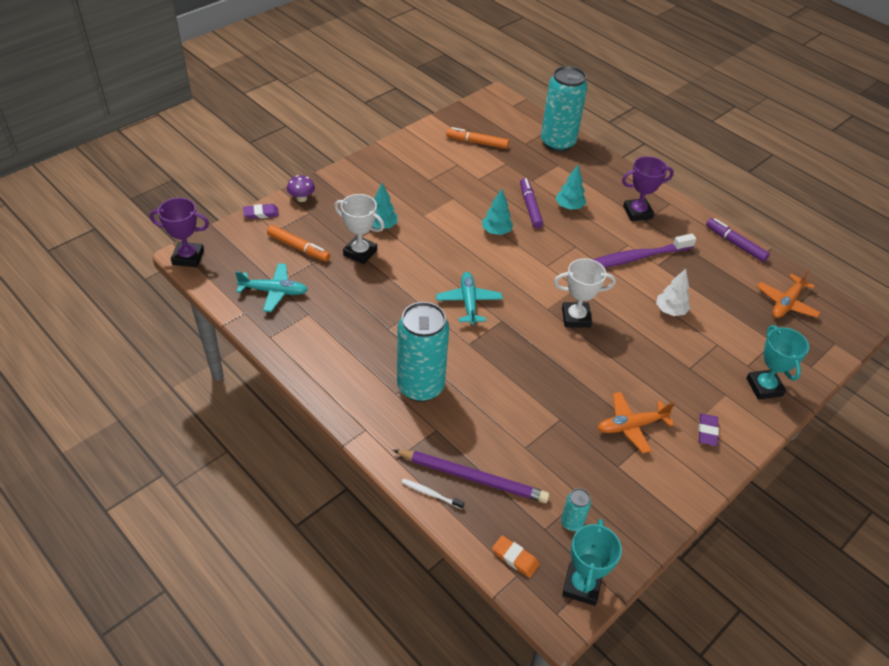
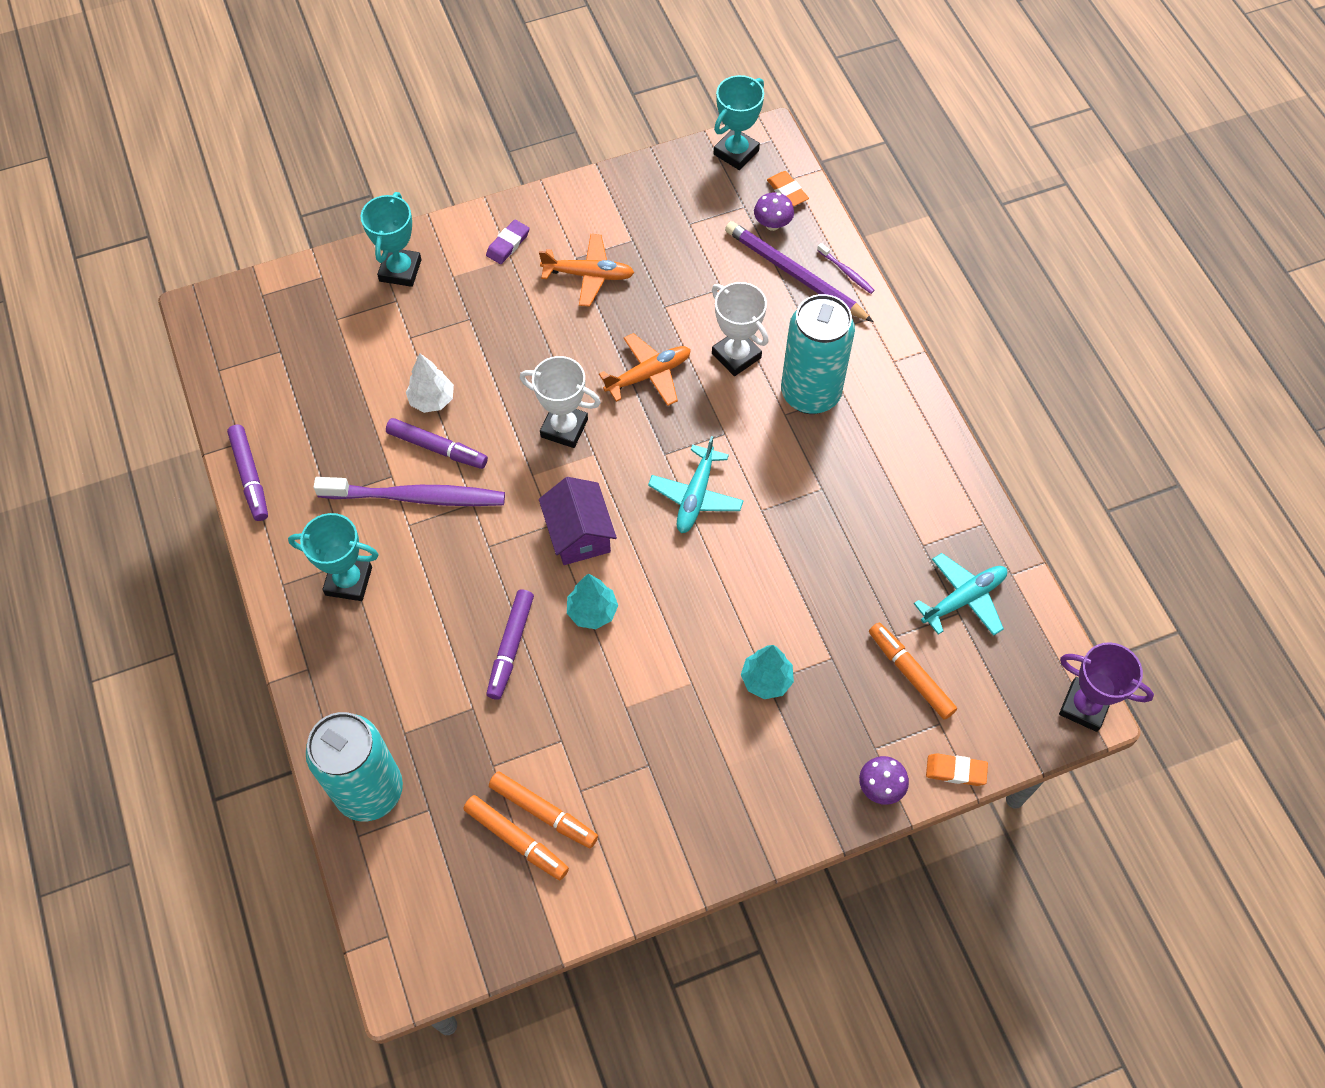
camera: 155 degrees left, 15 degrees up
(261, 213) = (955, 771): purple eraser -> orange eraser
(274, 291) = (963, 598): turquoise plane -> turquoise plane turned 120 degrees clockwise
(360, 252) = (818, 634): white trophy -> white trophy (736, 356)
(430, 494) = (846, 272): white toothbrush -> purple toothbrush
(470, 153) = (543, 812): none -> orange marker
(512, 519) = (772, 224): none -> purple mushroom
(528, 265) = (579, 534): none -> purple house
(569, 207) = (448, 627): turquoise tree -> none
(571, 523) = (714, 204): turquoise can -> none
(637, 212) = (348, 581): purple trophy -> turquoise trophy
(644, 285) = (437, 448): none -> purple marker
(786, 303) = (270, 363): orange plane -> orange plane (649, 375)

